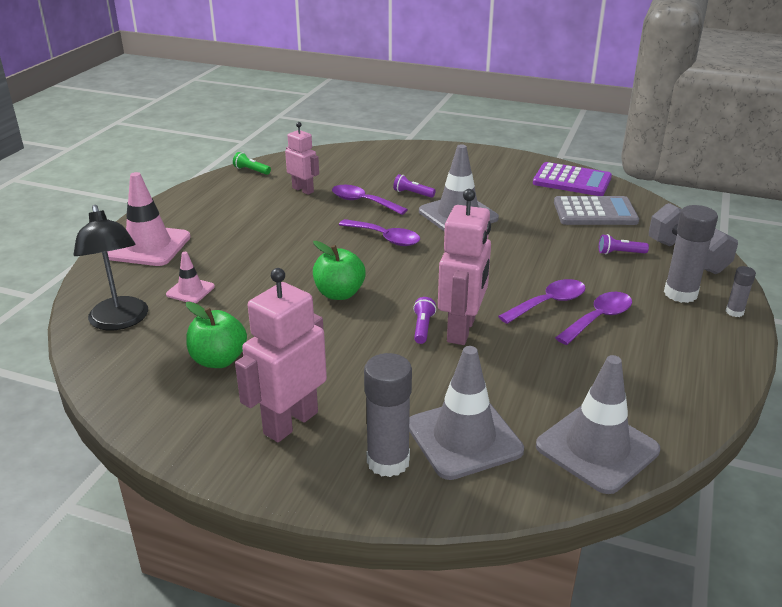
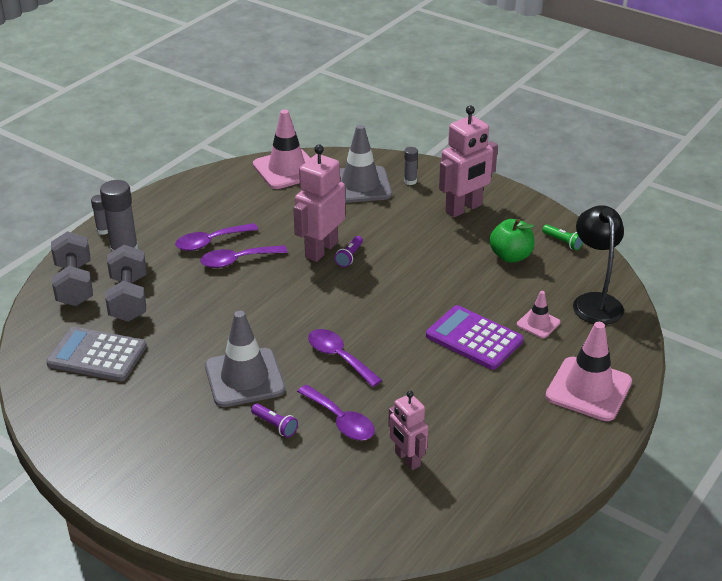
camera: 165 degrees left, 5 degrees up
(251, 170) = (471, 520): green flashlight -> green flashlight (563, 242)
(339, 293) = (405, 298): green apple -> none
(388, 461) = (410, 181): grey glue stick -> grey glue stick, size x0.52
(572, 181) = (69, 413): purple calculator -> purple calculator (474, 338)
(597, 448) = (287, 169): grey traffic cone -> pink traffic cone
(620, 253) = (129, 299): purple flashlight -> grey dumbbell

